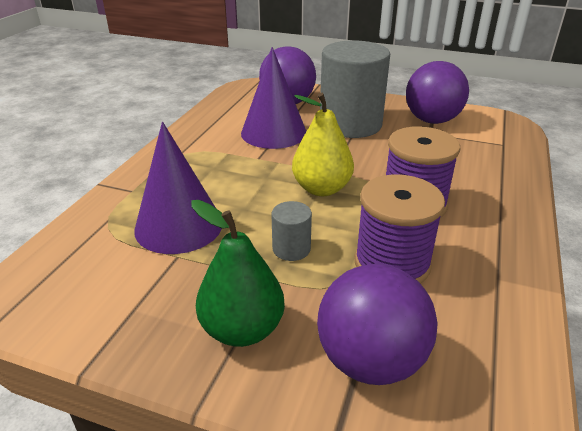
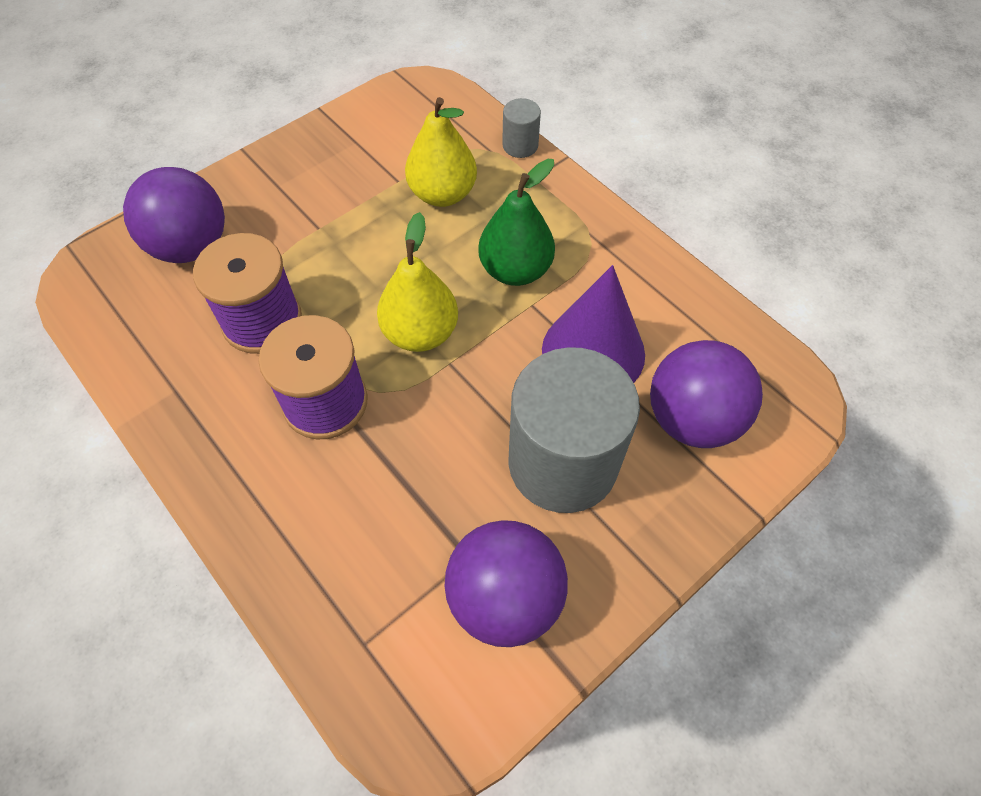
camera: 120 degrees right, 25 degrees up
(179, 226) = (442, 194): purple cone -> yellow pear
(242, 329) = (282, 191): green pear -> green pear (515, 270)
(291, 249) = (343, 258): grey cylinder -> grey cylinder (520, 145)

